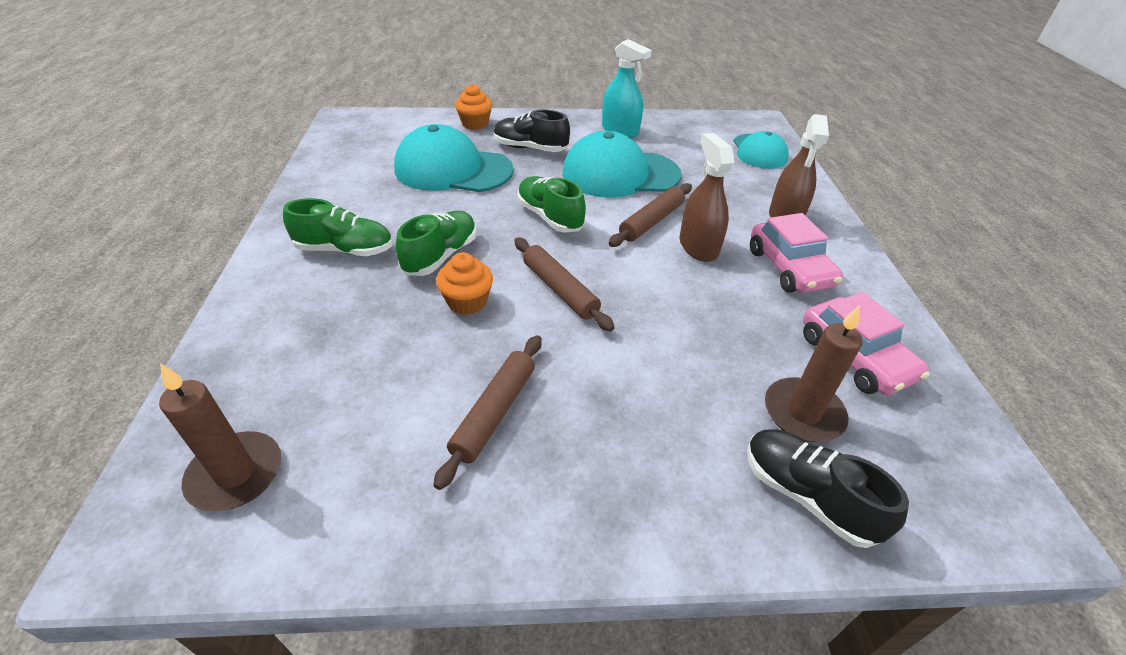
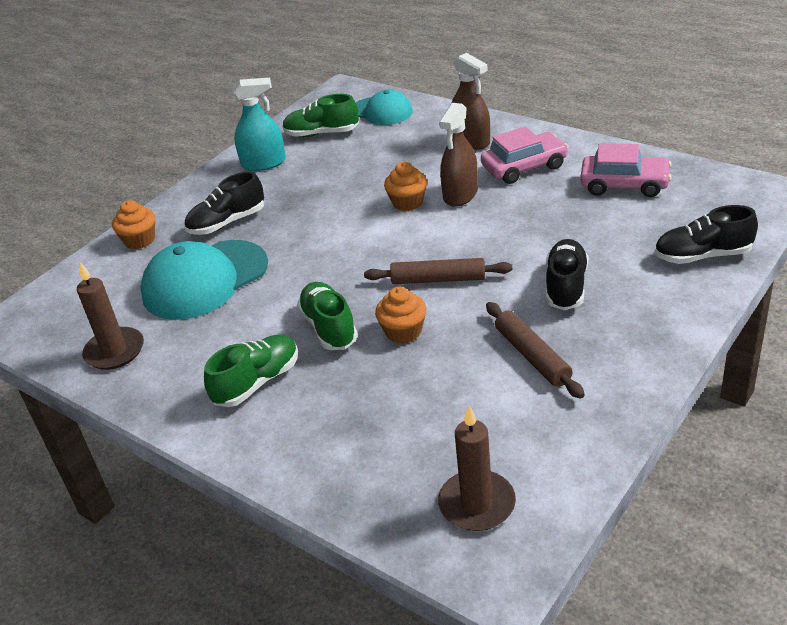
camera: 45 degrees left, 5 degrees down
(550, 217) = (343, 250): green shoe -> green shoe (322, 133)
(620, 174) = (327, 191): turquoise cap -> none
(630, 388) = (566, 286): none -> black shoe
(651, 221) = (407, 202): brown rolling pin -> orange cupcake
(698, 247) = (460, 194): brown spray bottle -> brown spray bottle turned 90 degrees counterclockwise
(789, 268) = (524, 167): pink car -> pink car turned 45 degrees counterclockwise
(803, 413) = (647, 227): brown candle -> brown candle (114, 351)

